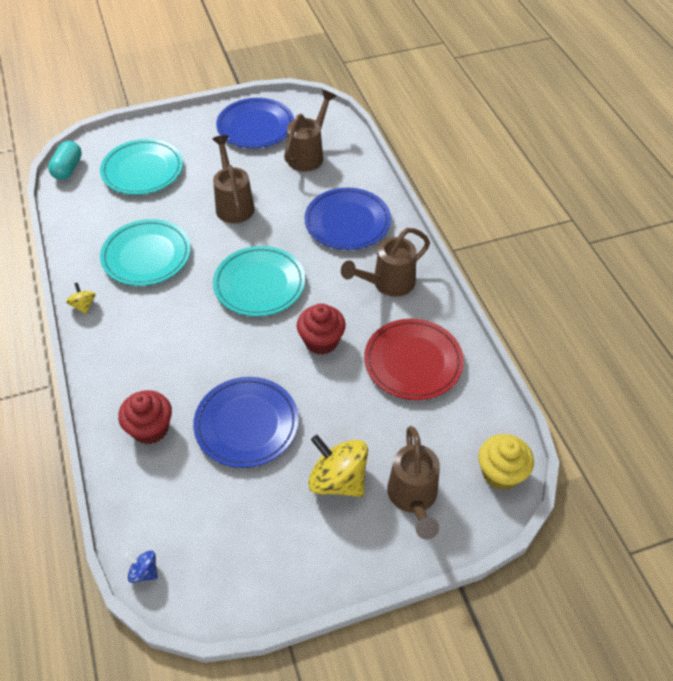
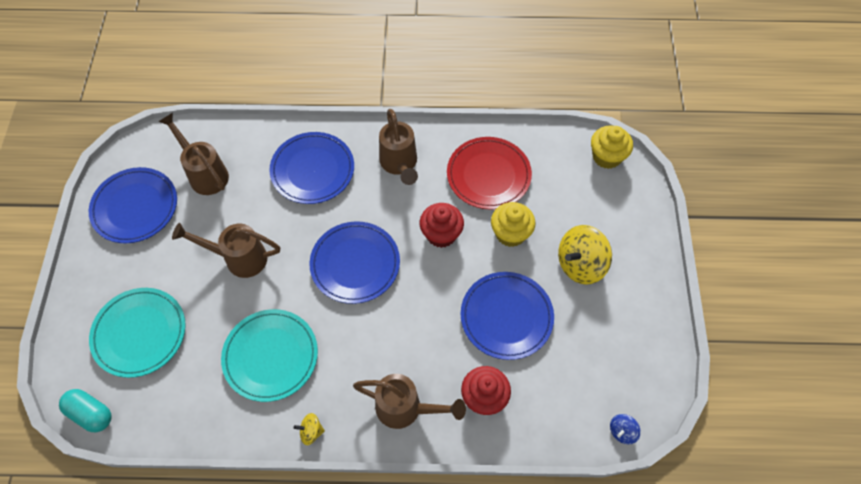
camera: 70 degrees left, 10 degrees up
(259, 284) = (355, 264): turquoise plate -> blue plate
(349, 402) = (510, 233): none -> yellow cupcake
(413, 499) = (611, 219): brown watering can -> brown watering can (406, 409)

